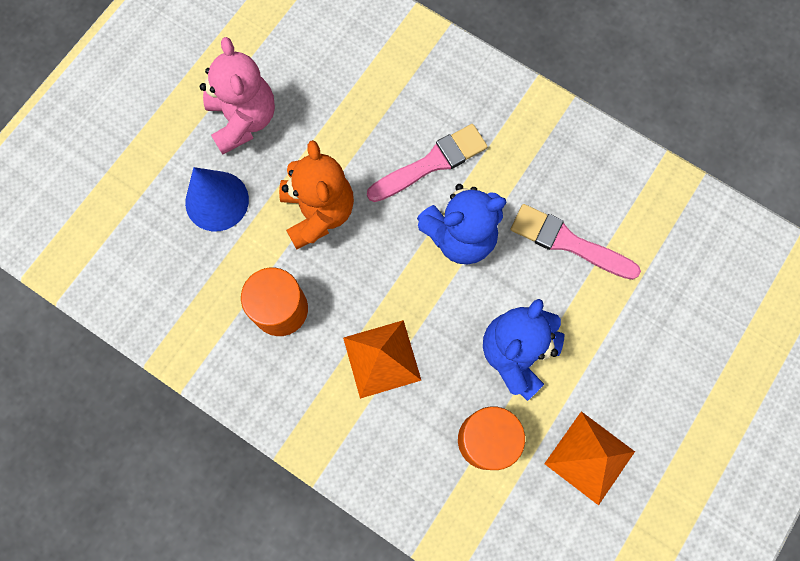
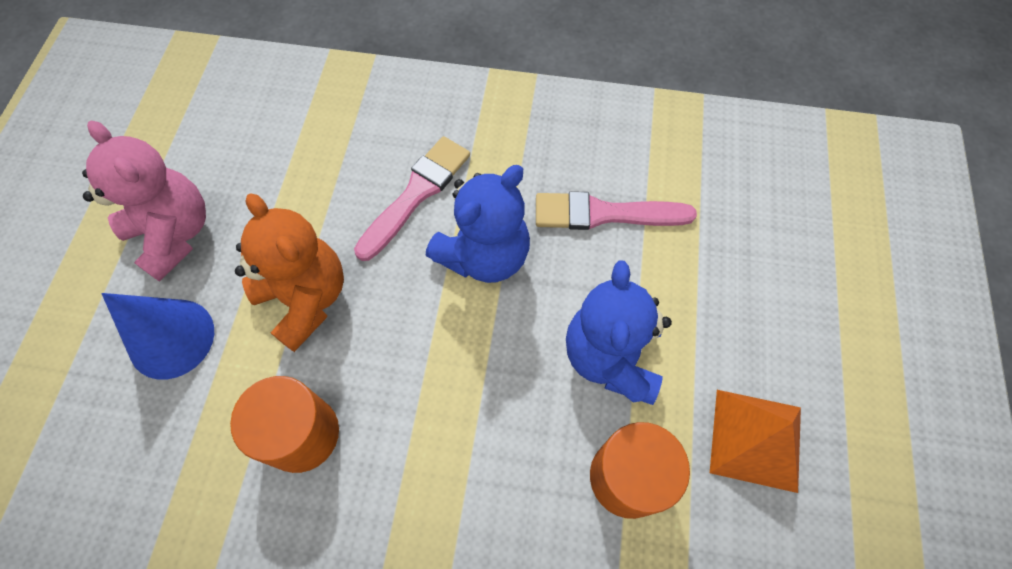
camera: 25 degrees left, 10 degrees down
(382, 359) = (455, 437): orange pyramid -> none

